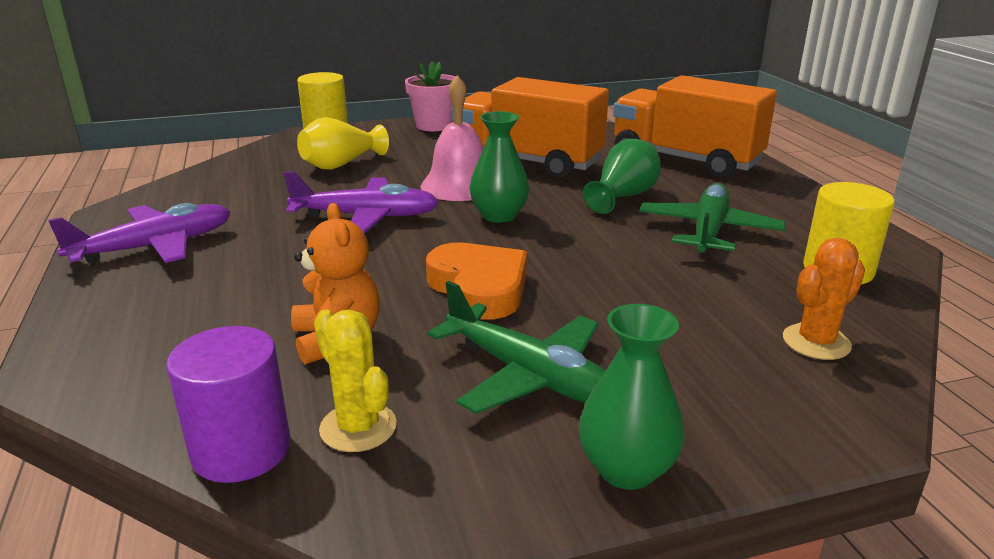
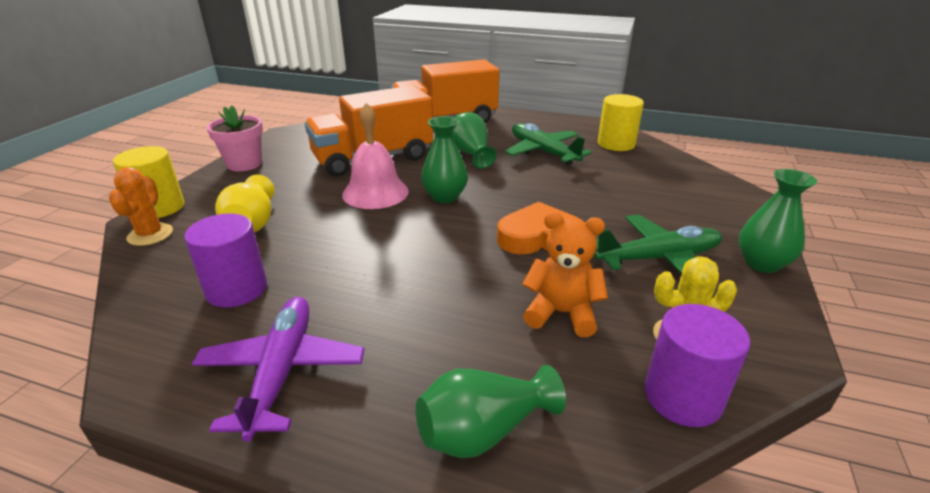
camera: 55 degrees left, 5 degrees up
(128, 348) = (483, 431): none -> green vase
(243, 195) = (236, 289): none -> purple cylinder
(365, 217) = (375, 244): purple plane -> none
(816, 342) = (678, 176): orange cactus -> orange cactus (150, 235)

